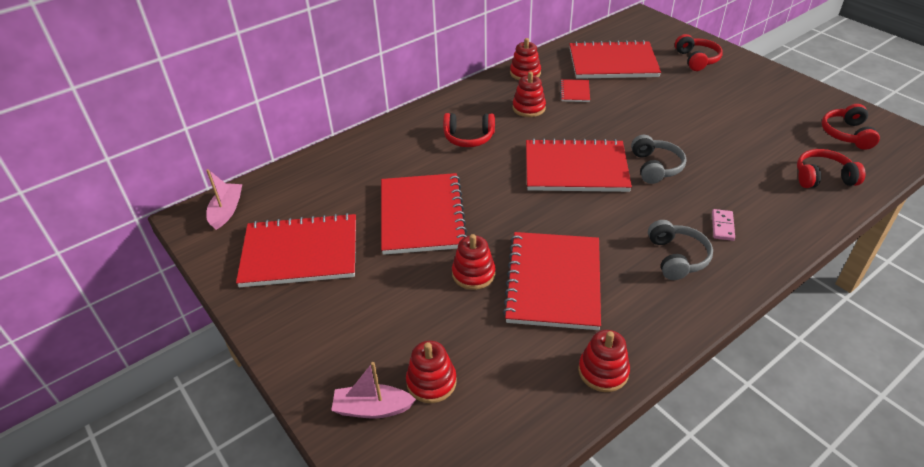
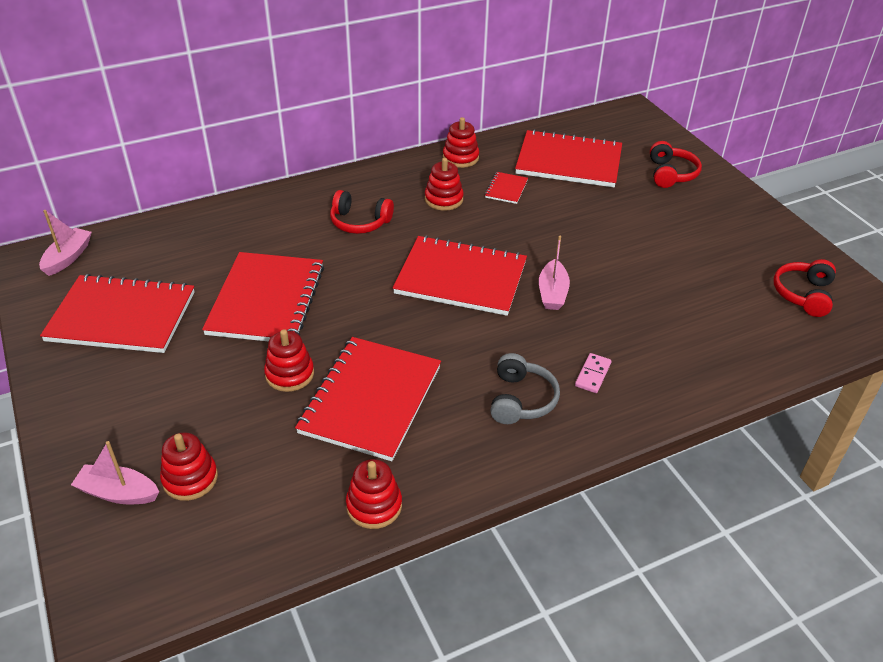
camera: 10 degrees right, 0 degrees up
(655, 167) = (552, 293): grey headphones -> pink boat
(823, 177) = (744, 341): red headphones -> none

